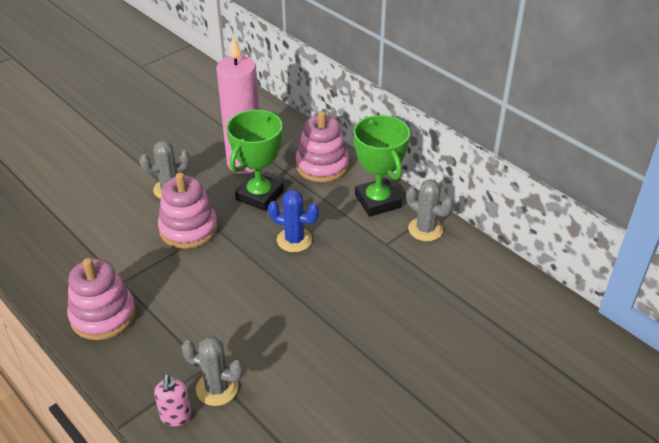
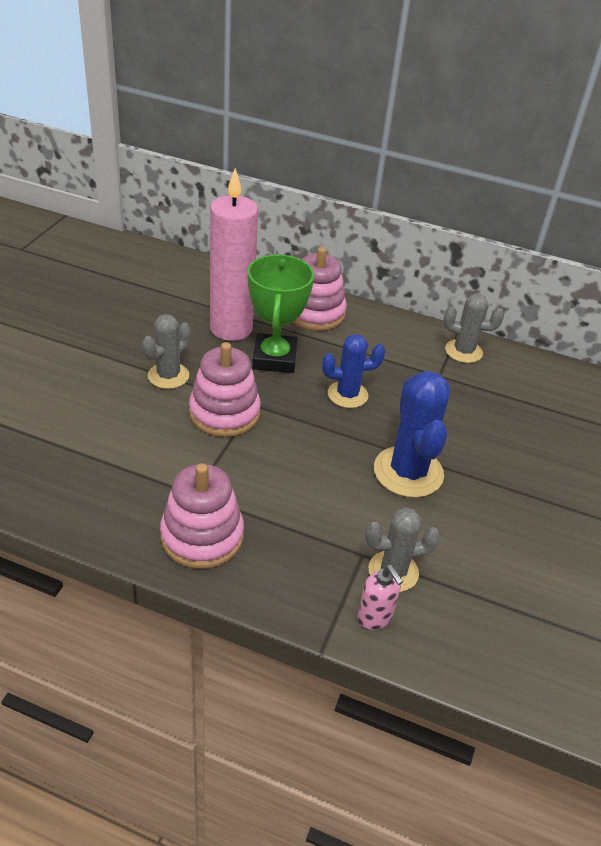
camera: 30 degrees left, 0 degrees up
(292, 316) = (408, 472): none -> blue cactus
(378, 201) = (398, 335): green trophy -> none

